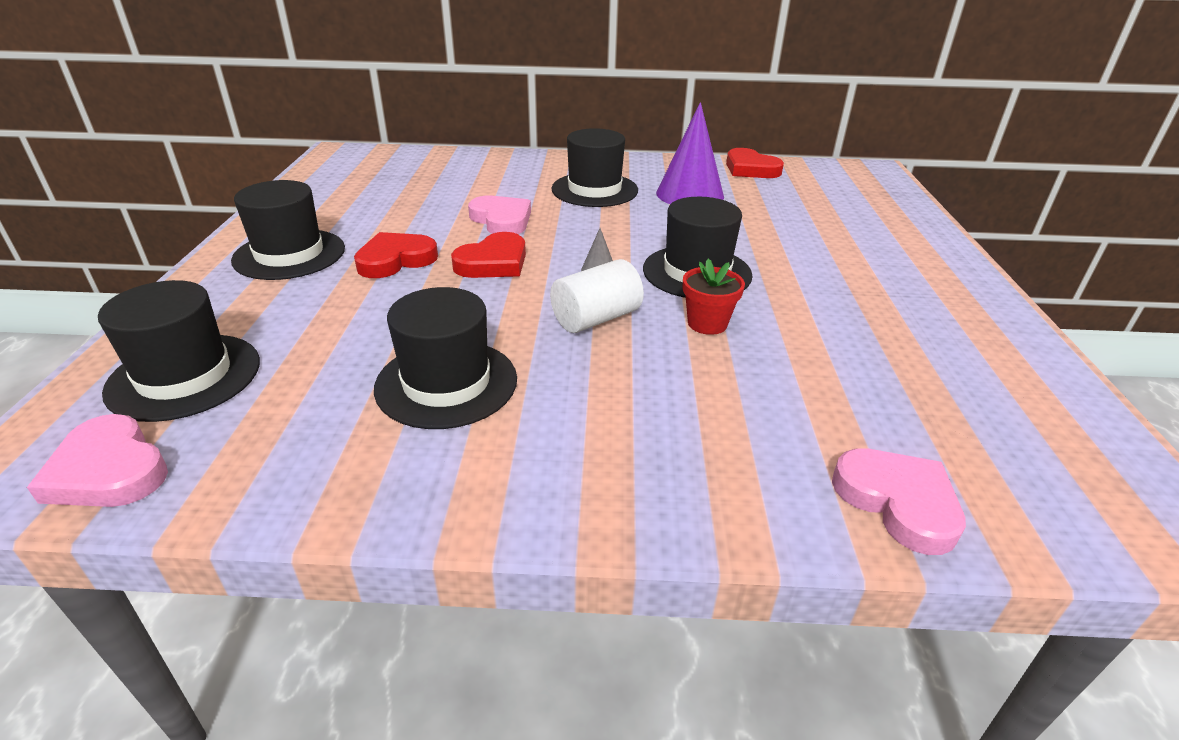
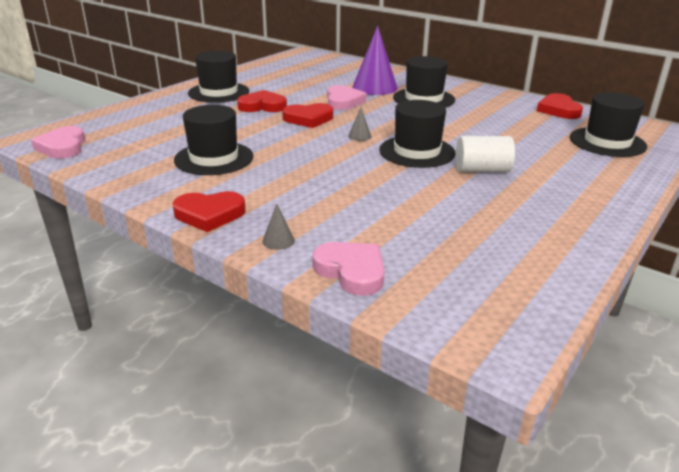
camera: 35 degrees right, 5 degrees down
(184, 376) = (121, 126): black hat -> black hat (607, 142)
(586, 498) = (209, 214): none -> red heart
(596, 318) = (322, 155): white cylinder -> white cylinder (482, 170)
(690, 194) = (484, 114): purple cone -> purple cone (375, 87)
(707, 323) = (380, 174): red flower pot -> none
(746, 498) = (278, 241): none -> grey cone
(898, 502) = (351, 271): pink heart -> pink heart turned 45 degrees counterclockwise

